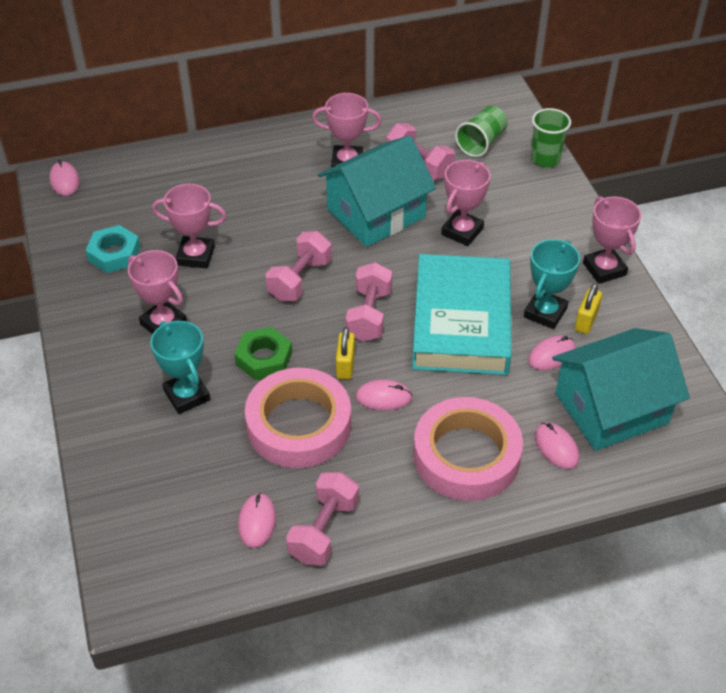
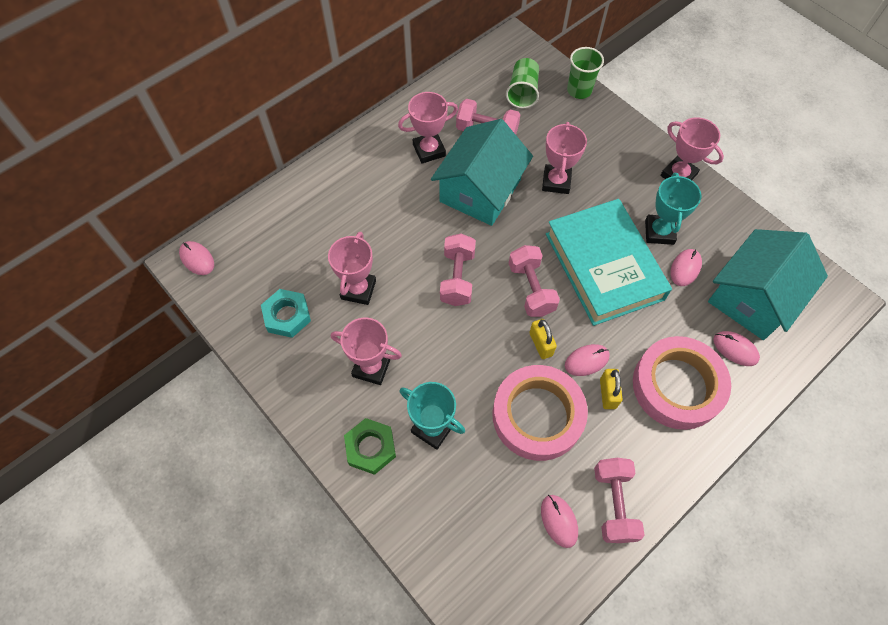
camera: 25 degrees left, 15 degrees up
(195, 256) = (358, 290): pink trophy -> pink trophy turned 60 degrees counterclockwise
(264, 358) = (473, 365): green nut -> green nut (370, 448)
(586, 321) = (692, 227): yellow padlock -> yellow padlock (607, 393)

